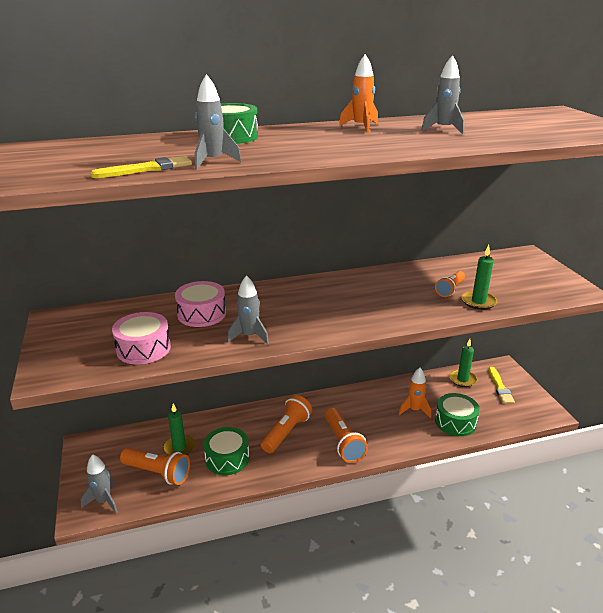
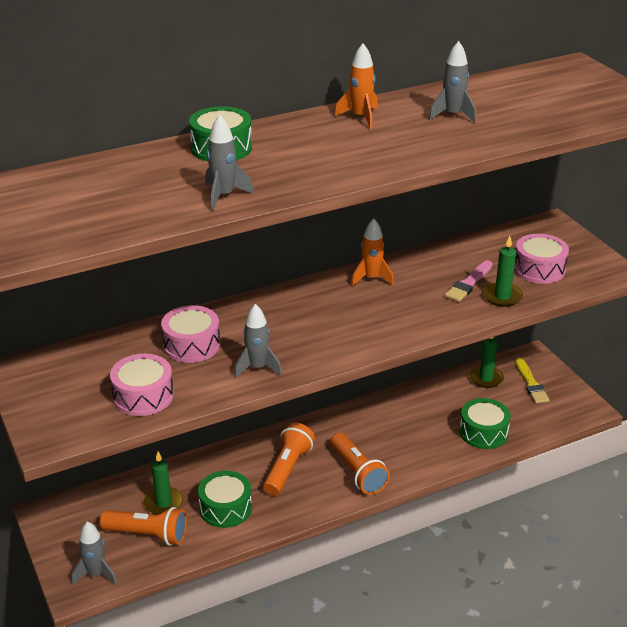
camera: 10 degrees left, 5 degrees up
(147, 169) = (161, 214): yellow brush -> none
(414, 410) = (434, 423): orange rocket -> orange rocket (371, 278)
(450, 290) = (468, 283): orange flashlight -> pink brush
(513, 284) = (539, 269): none -> pink drum

